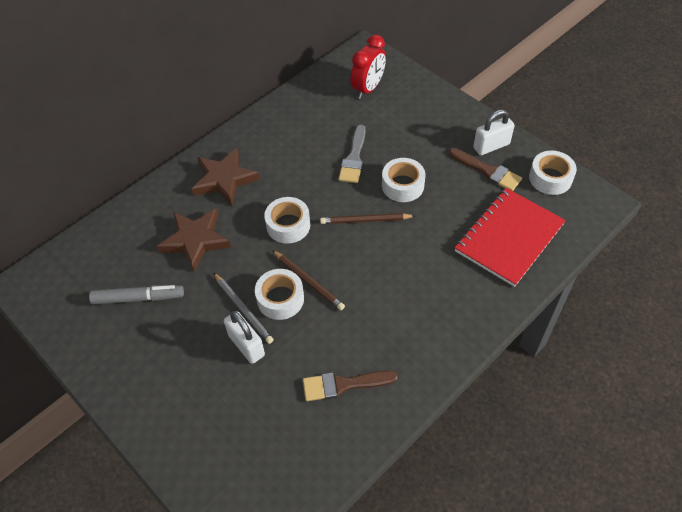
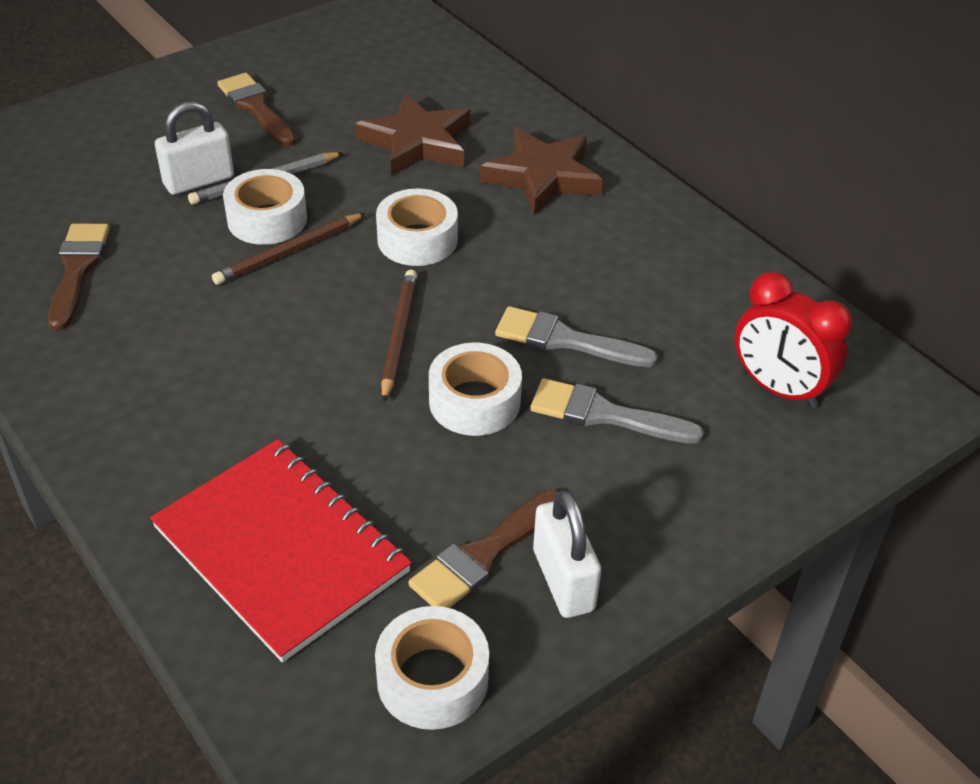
camera: 95 degrees right, 10 degrees down
(138, 298) = (328, 90): grey marker -> none
(161, 335) = (256, 108): none -> brown brush
(398, 141) = (604, 414): none -> grey brush

